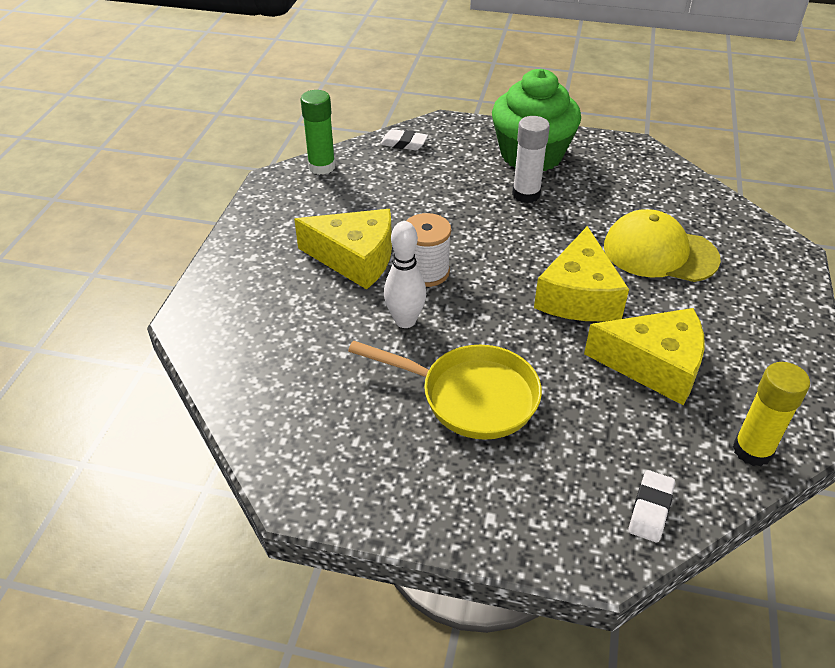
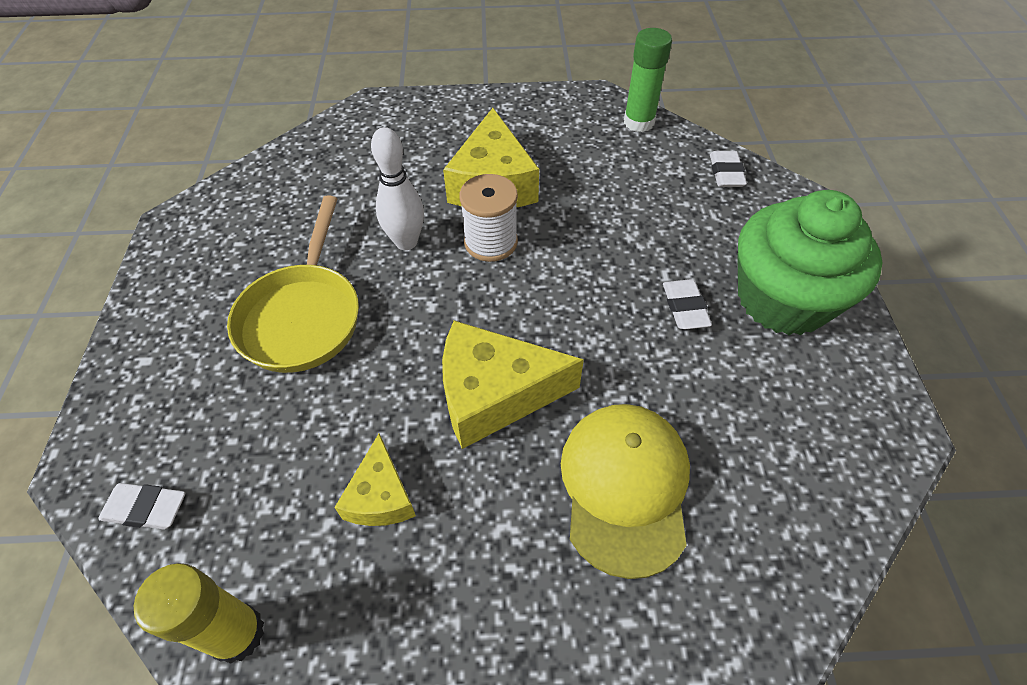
camera: 75 degrees right, 10 degrees up
(526, 194) = (685, 308): white glue stick -> white eraser
(654, 365) = (381, 496): yellow cheese -> yellow cheese, size x0.57

